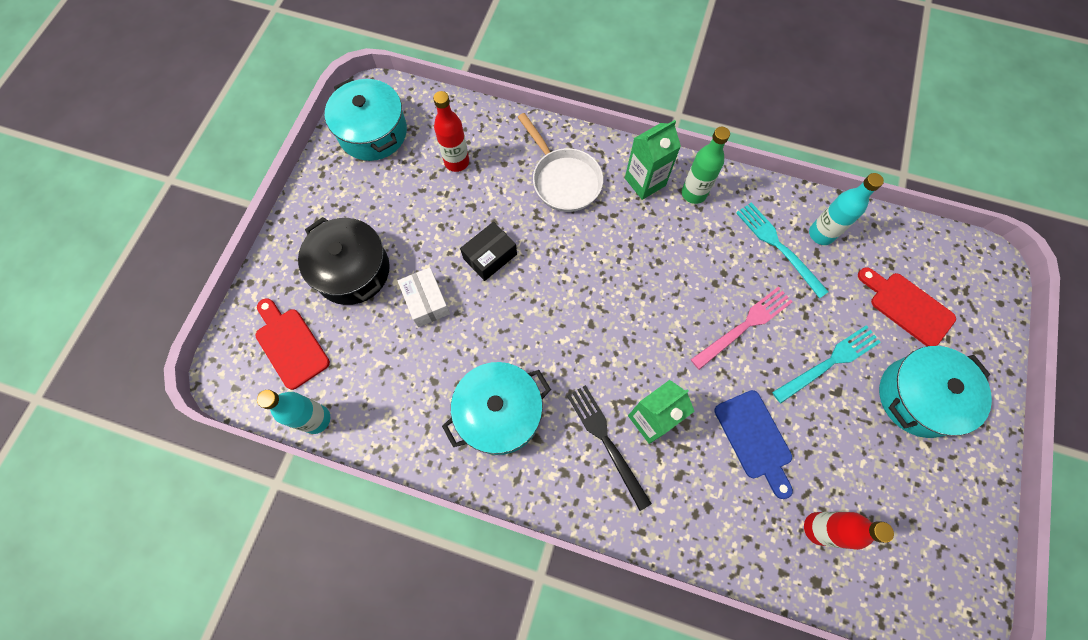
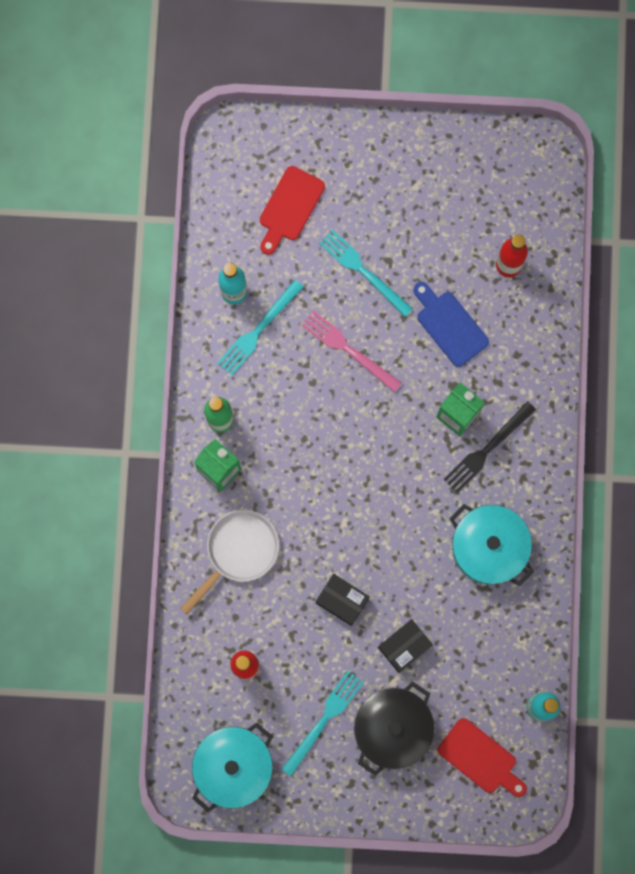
camera: 105 degrees left, 10 degrees up
(290, 344) = (480, 758): red cutting board -> red cutting board turned 90 degrees counterclockwise
(384, 213) = (324, 720): none -> turquoise fork
(426, 301) = (404, 646): white box -> black box
(755, 439) = (449, 325): blue cutting board -> blue cutting board turned 90 degrees counterclockwise
(918, 397) = (374, 193): turquoise pot -> none

